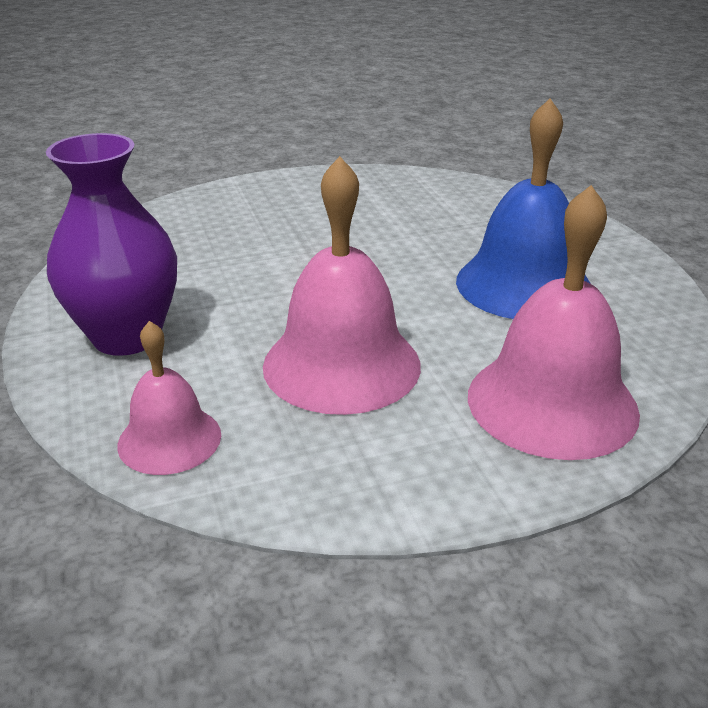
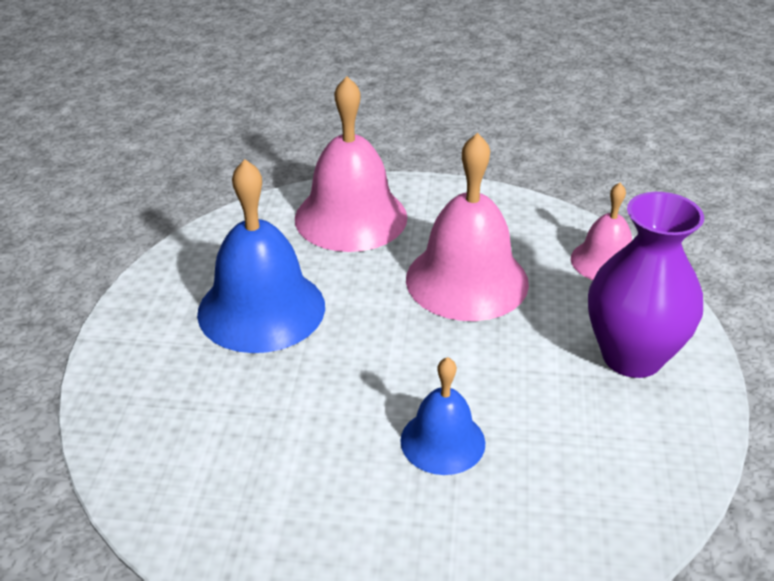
camera: 155 degrees left, 5 degrees up
(285, 244) = (442, 441): none -> blue bell

